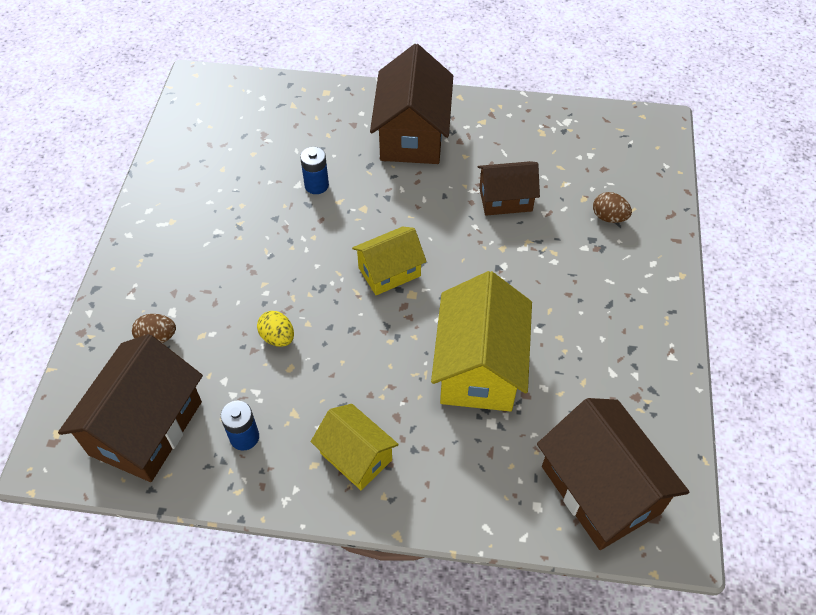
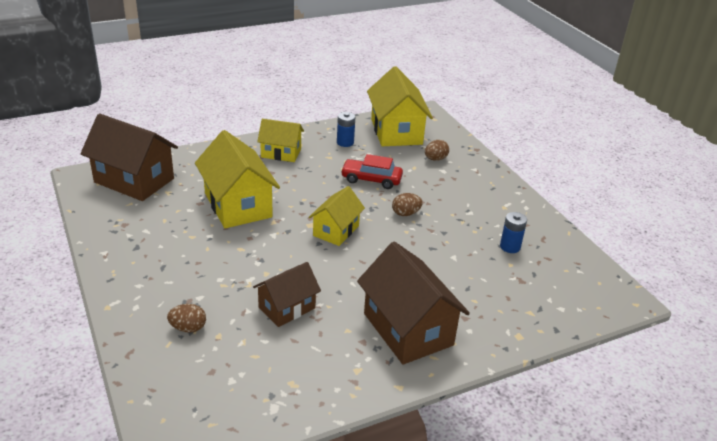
camera: 145 degrees right, 20 degrees down
(146, 428) = (396, 131): brown house -> yellow house
(278, 337) = (371, 179): yellow egg -> red car
(290, 261) = (405, 213): none -> brown egg
(316, 185) = (440, 261): blue battery -> blue battery (510, 247)

